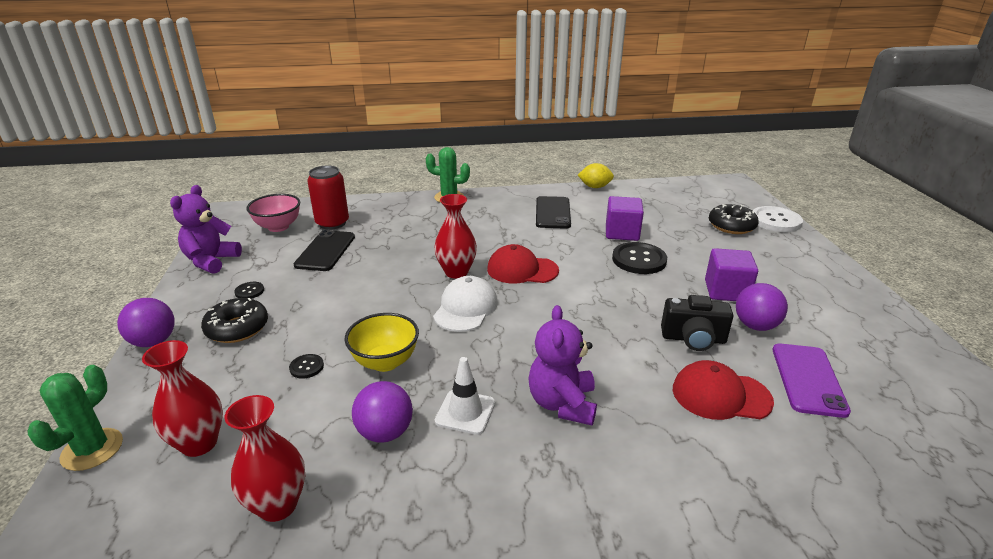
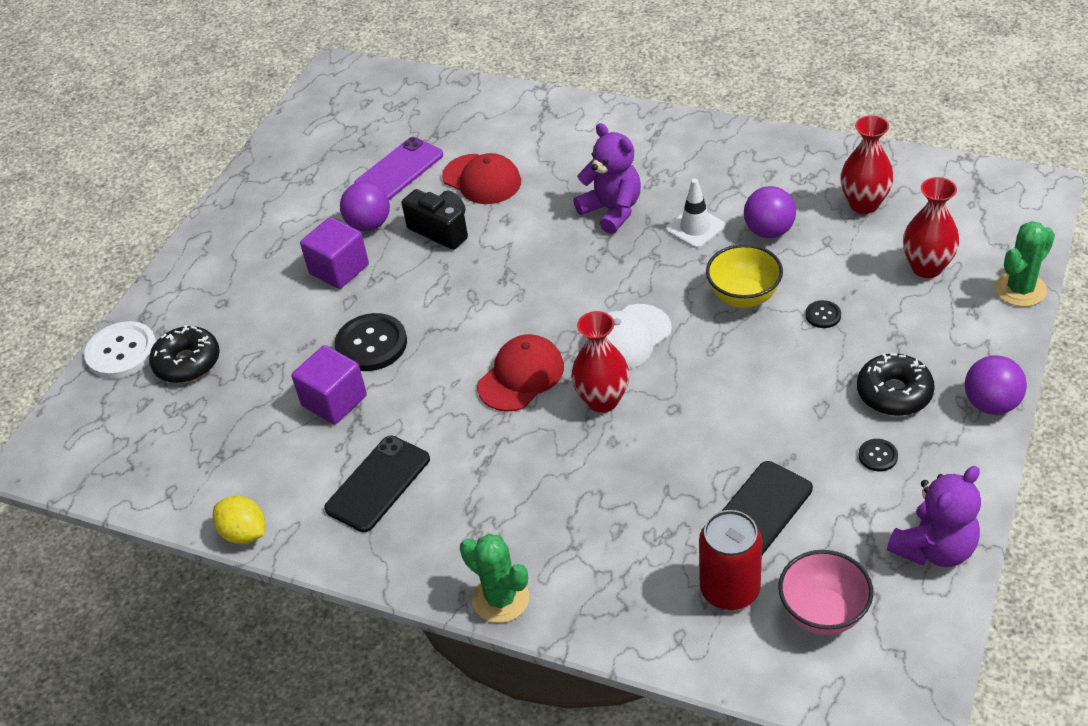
camera: 145 degrees left, 15 degrees up
(522, 270) = (521, 376): red cap -> red cap turned 90 degrees counterclockwise
(562, 404) = (612, 210): purple teddy bear -> purple teddy bear turned 75 degrees counterclockwise

